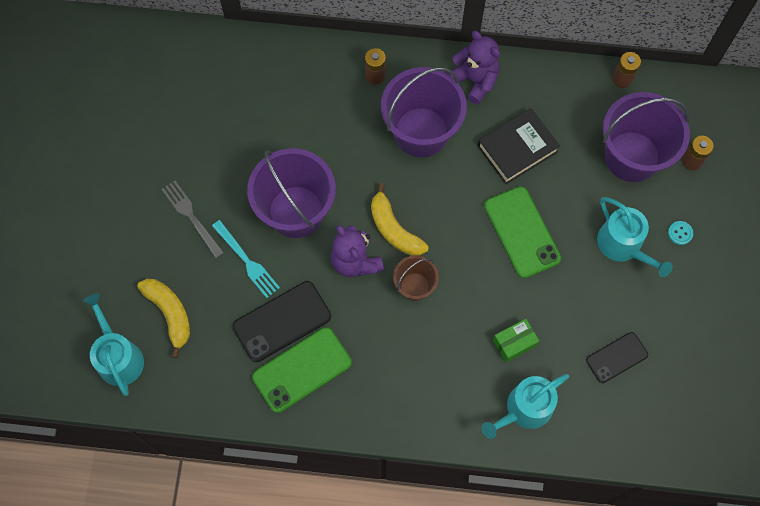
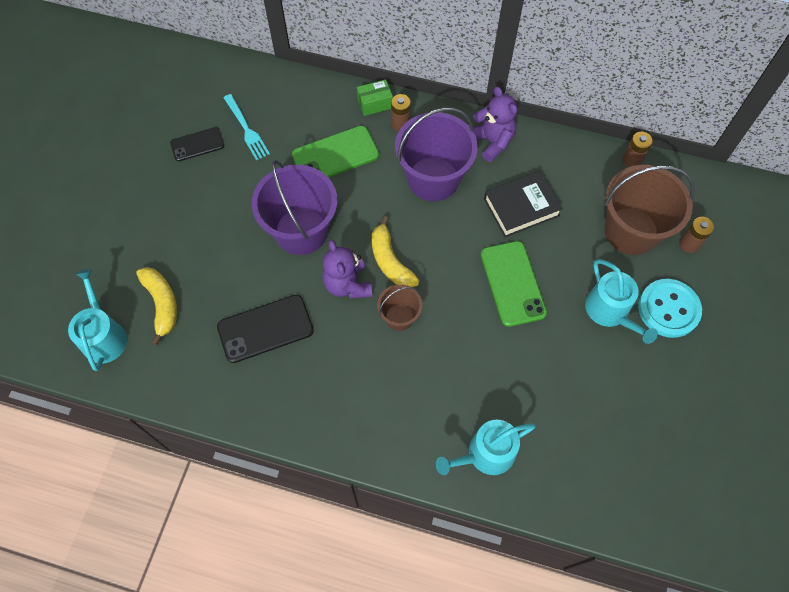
camera: 10 degrees right, 5 degrees down
(191, 217) = (204, 220): grey fork -> none
(247, 261) = (245, 268): turquoise fork -> turquoise fork (246, 129)
(302, 370) = (274, 377): green phone -> green phone (335, 155)
(514, 343) = (487, 387): green box -> green box (375, 103)
(616, 357) = (587, 418): black phone -> black phone (197, 144)
(632, 156) = (631, 231): purple bucket -> brown bucket
(680, 233) = (668, 309): turquoise button -> turquoise button, size x2.49

